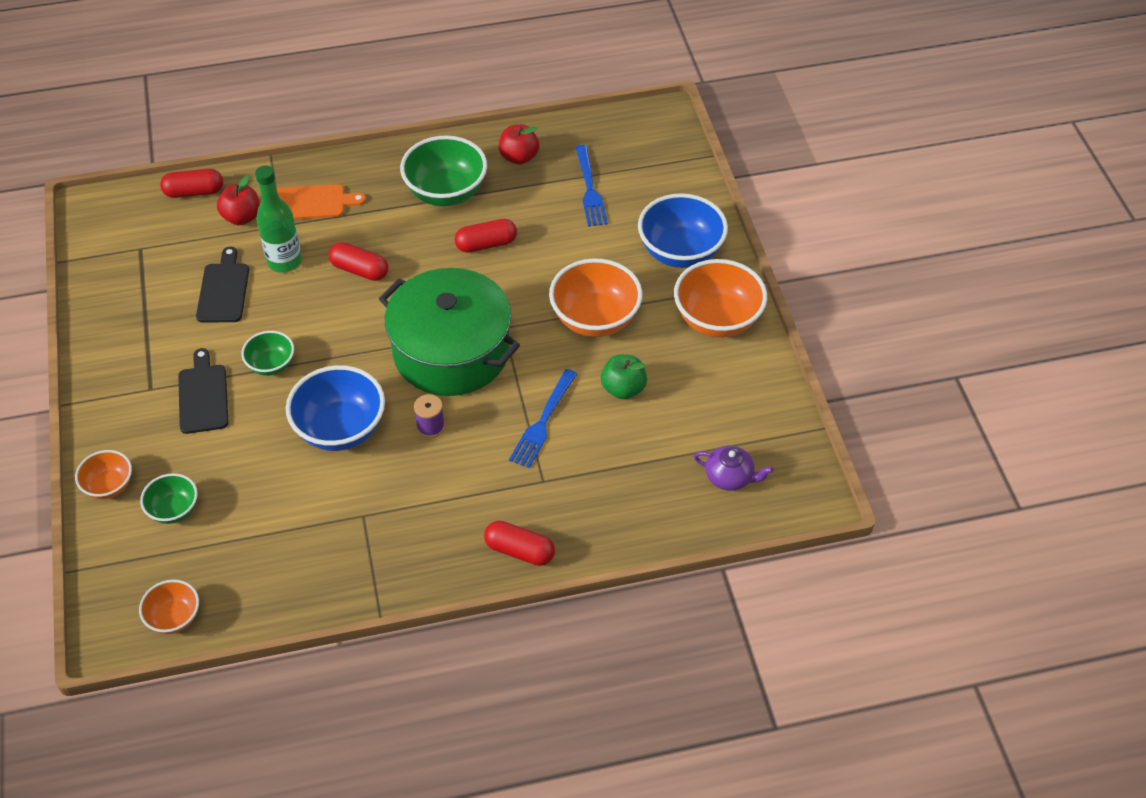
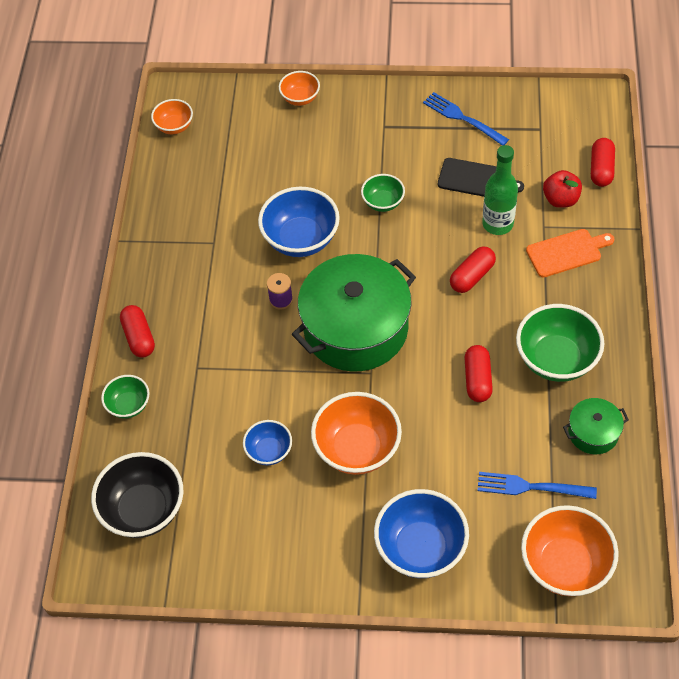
camera: 110 degrees right, 5 degrees up
(174, 510) = (264, 132): green bowl -> green bowl (129, 405)
(203, 395) = (366, 157): black cutting board -> none
(312, 203) = (567, 252): orange cutting board -> orange cutting board turned 120 degrees counterclockwise
(519, 157) = (593, 432): red apple -> green pot
(519, 550) = (139, 337): red capsule -> red capsule turned 60 degrees counterclockwise
(543, 421) = (256, 381): blue fork -> blue fork (462, 118)
(623, 388) = (269, 451): green apple -> blue bowl
(717, 319) = (323, 555): orange bowl -> orange bowl (565, 565)
(730, 477) = (144, 510): purple teapot -> black bowl

